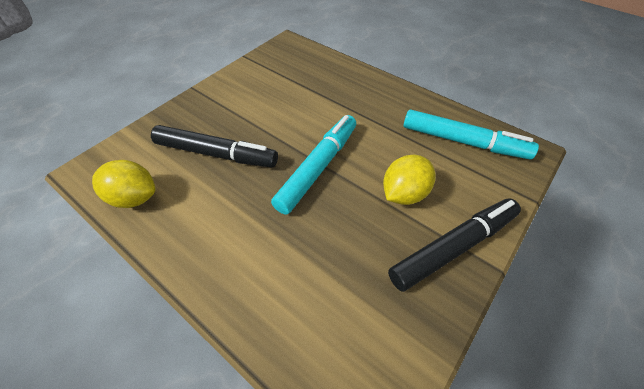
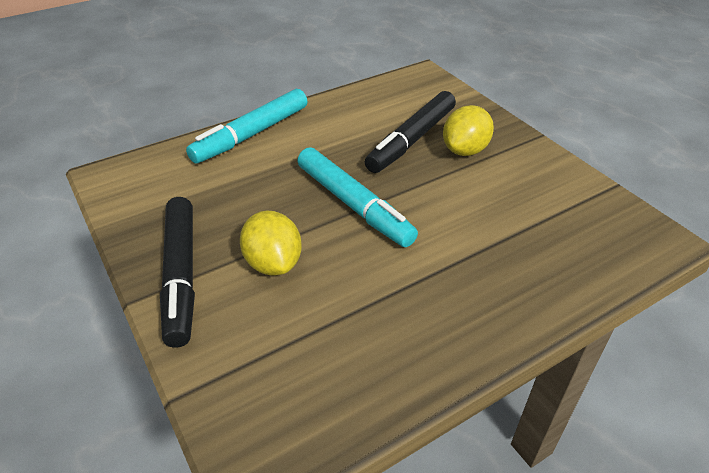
camera: 110 degrees right, 10 degrees down
(134, 197) = (377, 95): yellow lemon -> yellow lemon (465, 150)
(462, 141) = (324, 371): turquoise marker -> turquoise marker (252, 134)

